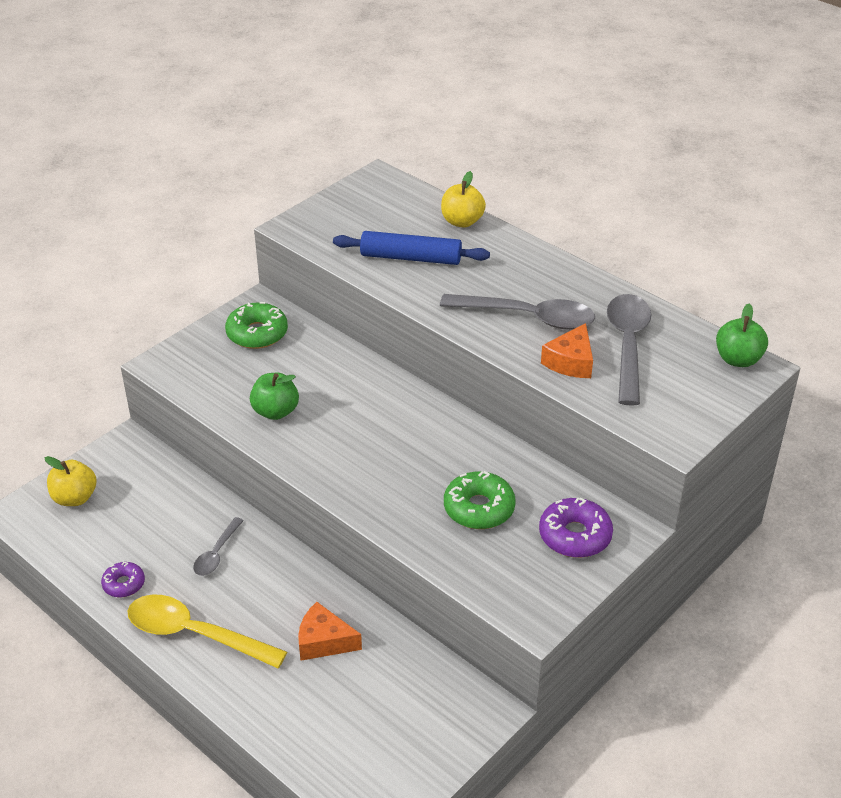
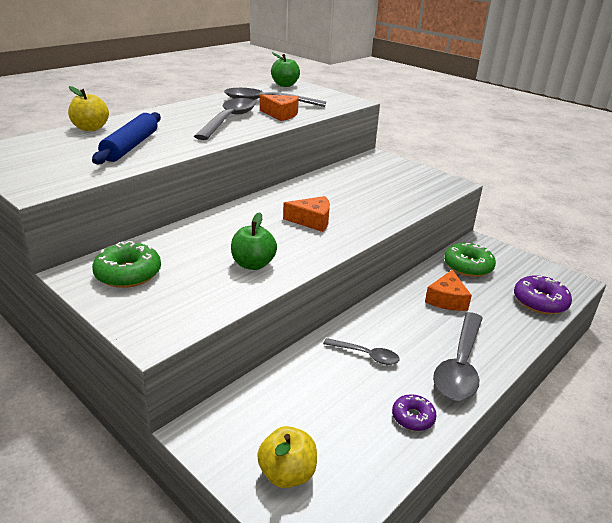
camera: 90 degrees left, 10 degrees down
(195, 634) = (460, 365): yellow spoon -> grey spoon
(380, 454) = (312, 221): none -> orange cheese
(479, 508) = (366, 192): green donut -> green donut (468, 266)
(575, 536) = (385, 169): purple donut -> purple donut (540, 302)

